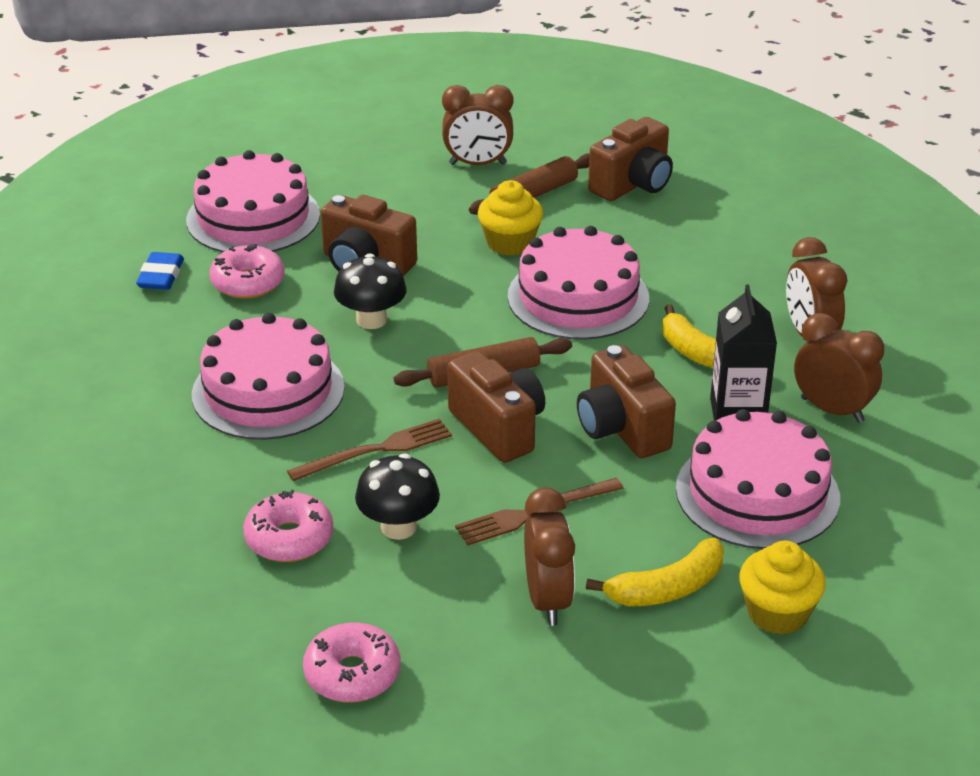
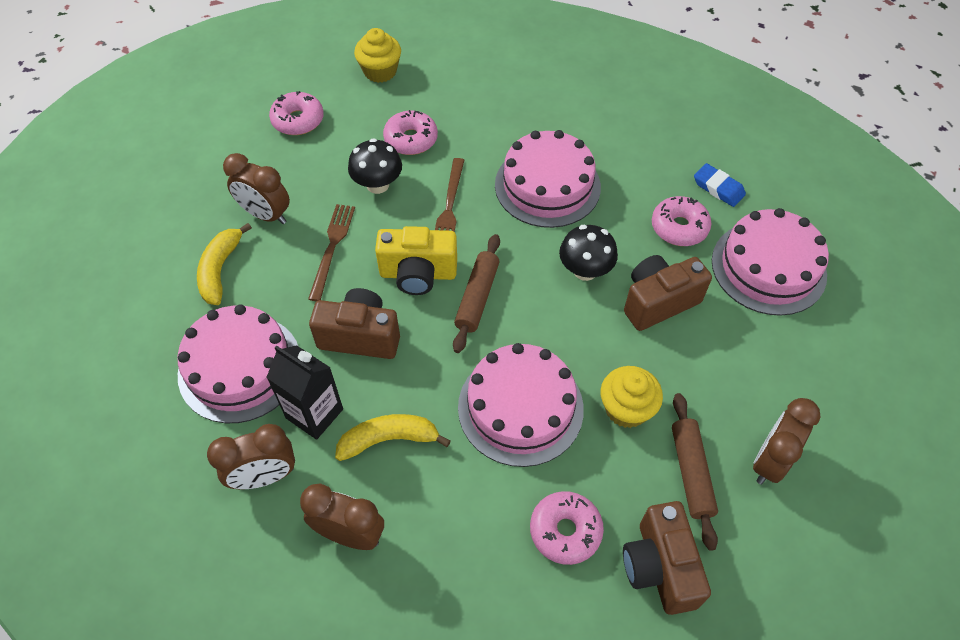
camera: 125 degrees right, 20 degrees up
(498, 428) = (418, 274): brown camera -> yellow camera
(661, 233) = (565, 531): none -> pink donut
(777, 613) = (153, 306): yellow cupcake -> yellow cupcake (380, 71)

